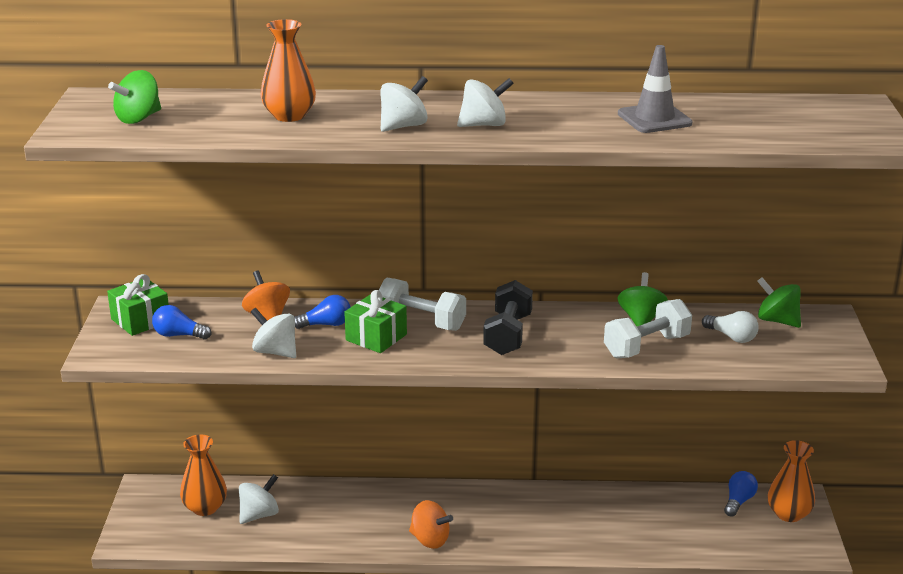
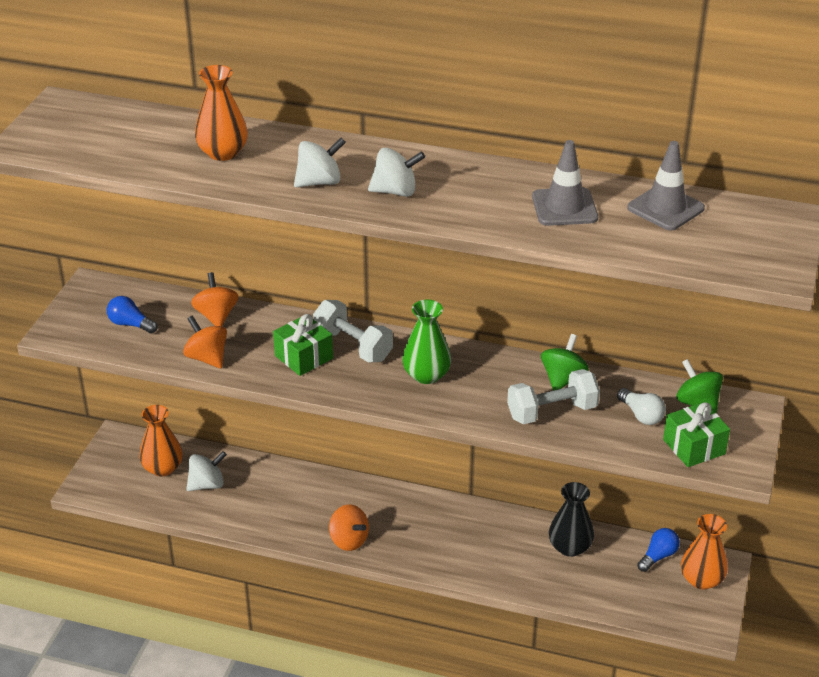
camera: 15 degrees right, 10 degrees up
(138, 118) = (88, 137): green spinning top -> none
(140, 320) = (104, 302): green gift -> green gift (694, 447)
(275, 352) = (207, 358): white spinning top -> orange spinning top
(326, 324) = (265, 334): blue light bulb -> none
(508, 335) = (426, 375): black dumbbell -> green vase
(651, 508) = (570, 547): none -> black vase
(747, 110) = (665, 208): none -> grey traffic cone

